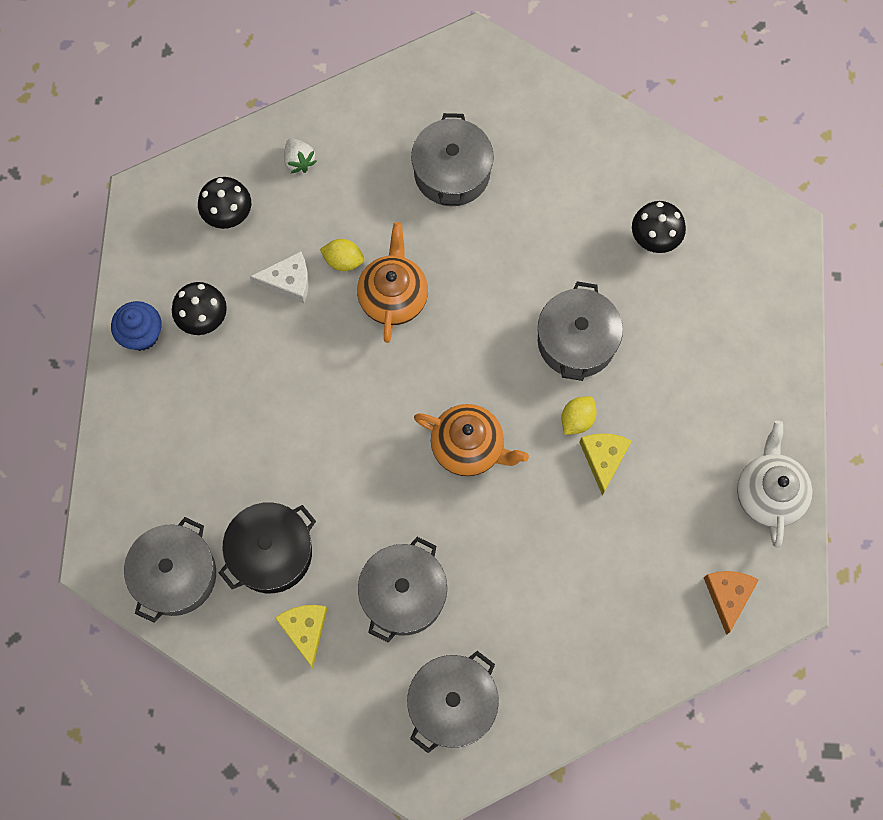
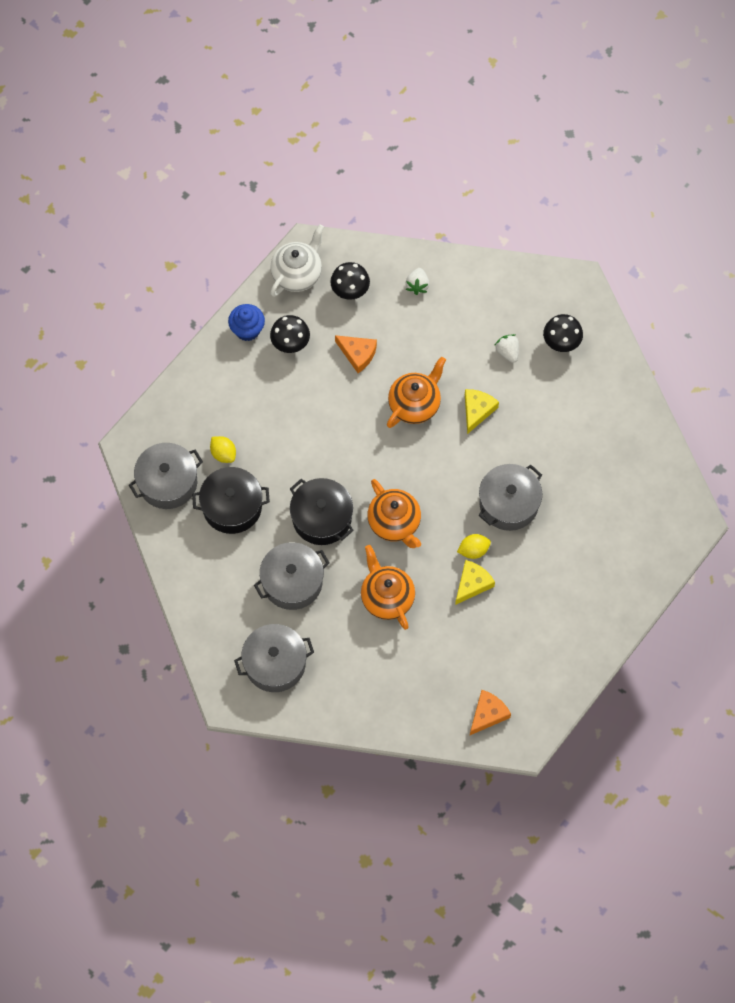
camera: 35 degrees right, 5 degrees down
(288, 281) = (358, 354): white cheese -> orange cheese
(305, 630) = (220, 563): yellow cheese -> yellow cheese (477, 410)
(343, 260) = (400, 363): yellow lemon -> yellow lemon (223, 454)
(383, 496) = (322, 518): none -> black pot
(452, 172) = (507, 352): grey pot -> white strawberry
(521, 539) = (386, 597): none -> orange teapot
(654, 239) = (605, 474): black mushroom -> black mushroom (561, 343)
(768, 494) = (559, 672): white teapot -> white teapot (297, 274)

